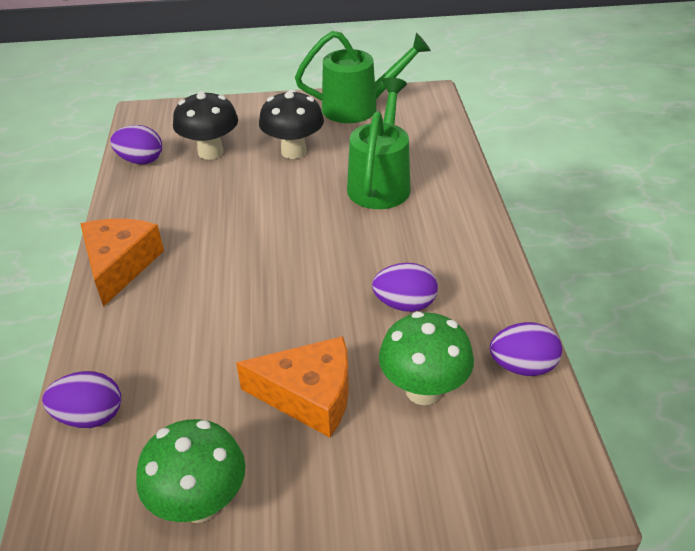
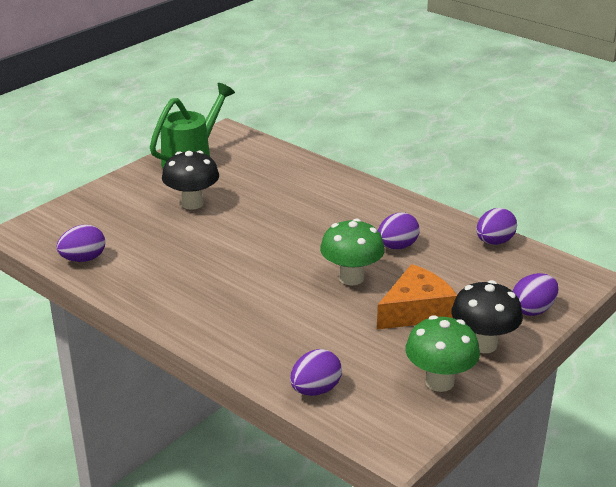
camera: 45 degrees left, 10 degrees down
(120, 265) = (189, 319): orange cheese -> none
(210, 152) = (130, 230): black mushroom -> black mushroom (483, 344)
(380, 183) = (282, 195): green watering can -> none
(423, 390) = (466, 277): green mushroom -> green mushroom (351, 278)
(436, 492) = (533, 310): none -> purple egg

